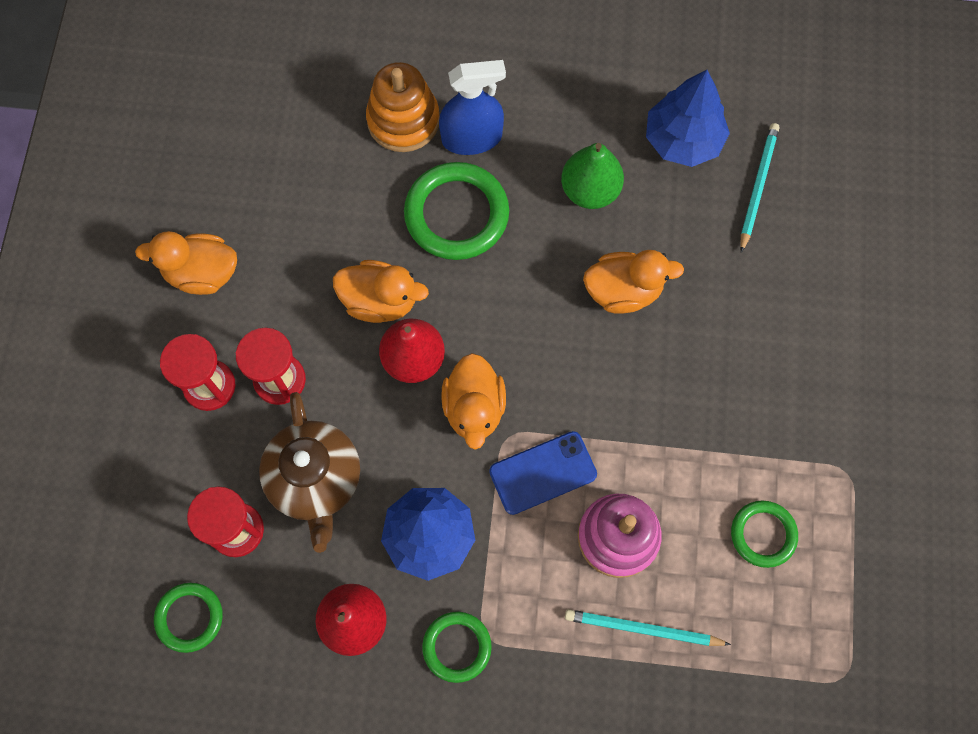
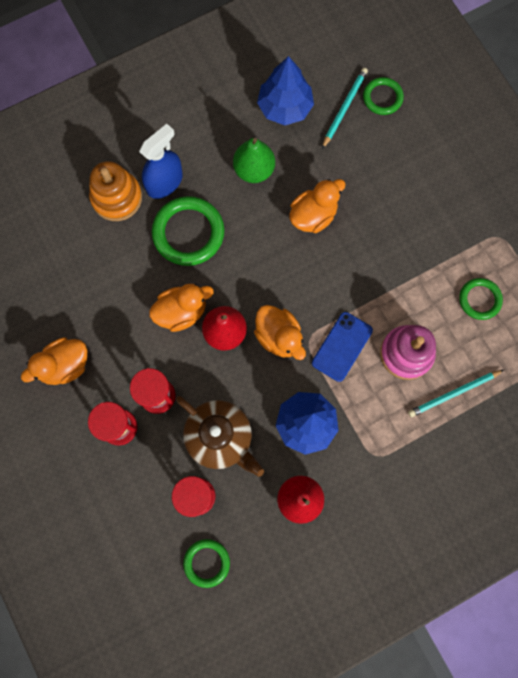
camera: 35 degrees left, 5 degrees up
(457, 647) = (364, 473): green ring -> green ring (382, 98)
(757, 186) = (344, 108): turquoise pencil -> turquoise pencil turned 45 degrees clockwise

